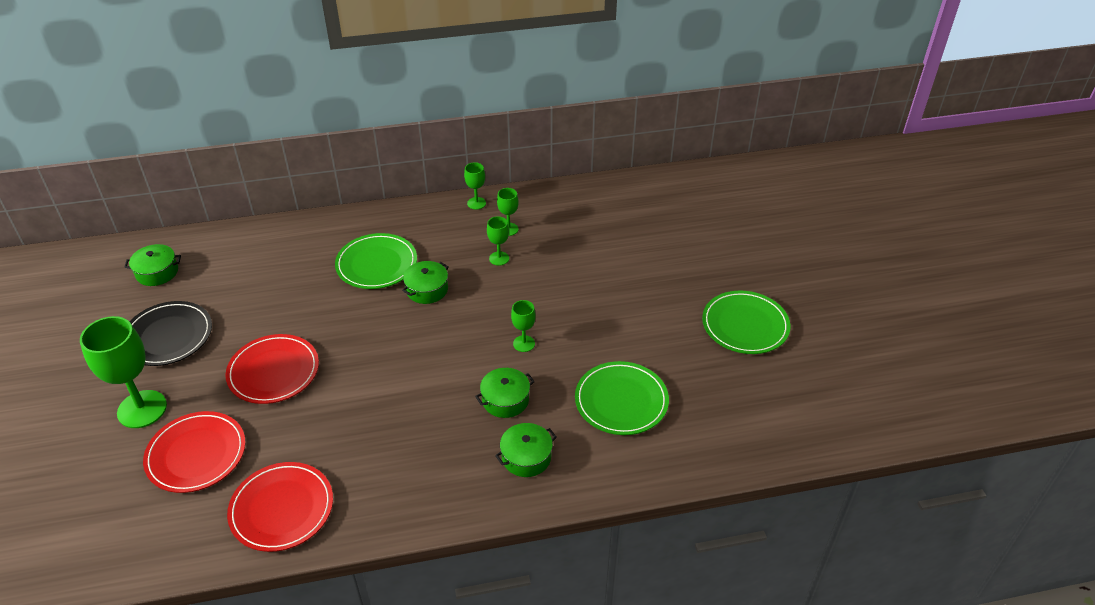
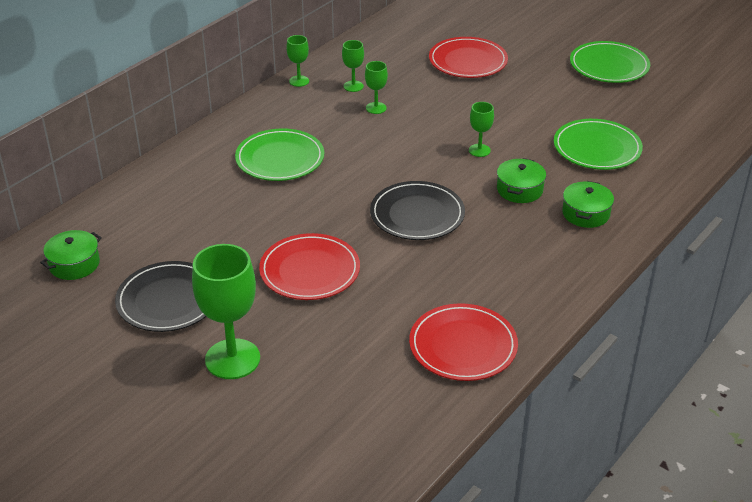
camera: 40 degrees left, 5 degrees down
(196, 454) = (335, 357): red plate -> red plate (468, 61)
(402, 372) = (417, 214): none -> black plate
(427, 290) = (350, 154): green pot -> none

